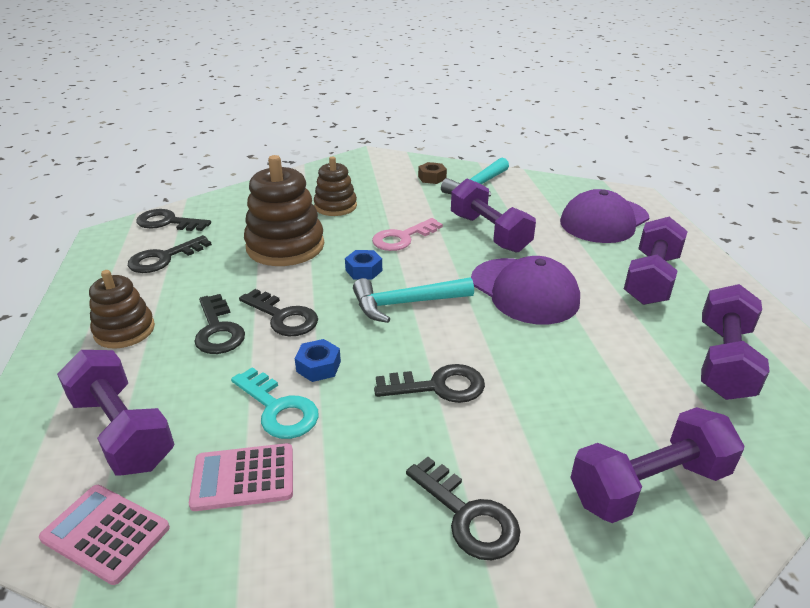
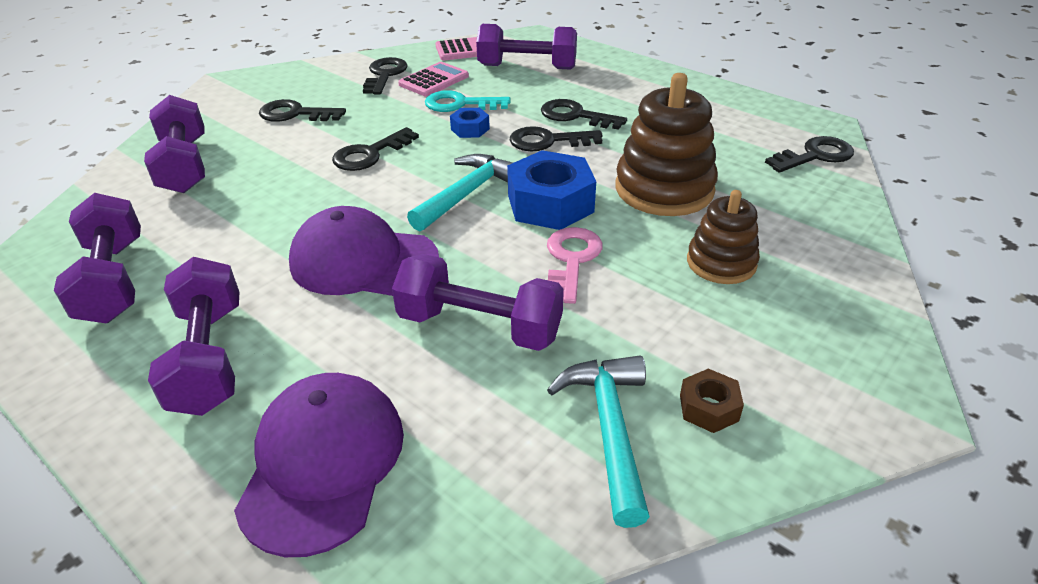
camera: 140 degrees right, 5 degrees up
(124, 330) = (632, 91): brown stacking toy -> none
(164, 258) = (729, 132): black key -> black key (385, 75)
(363, 270) = (550, 204): blue nut -> blue nut, size x2.01
(648, 485) = (184, 165): purple dumbbell -> purple dumbbell turned 45 degrees counterclockwise

